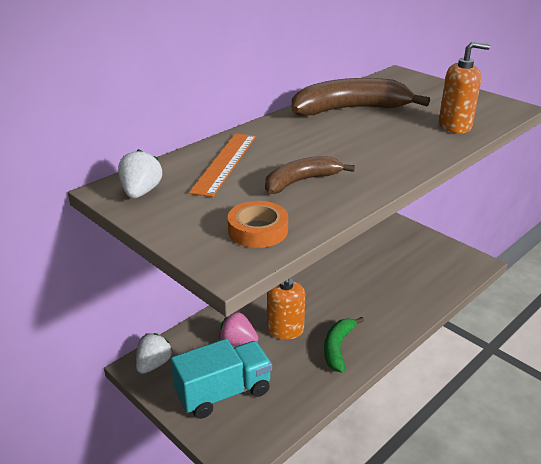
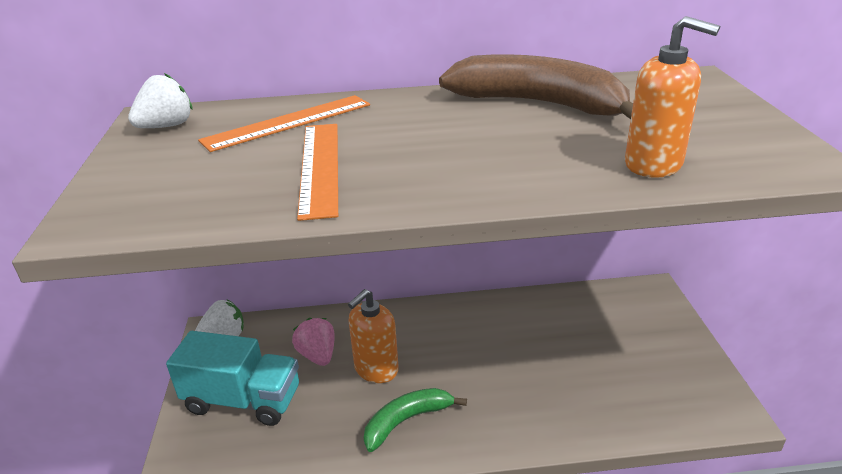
camera: 40 degrees right, 0 degrees up
(258, 230) = (176, 202): orange tape -> none
(301, 181) = (320, 167): brown banana -> orange ruler

